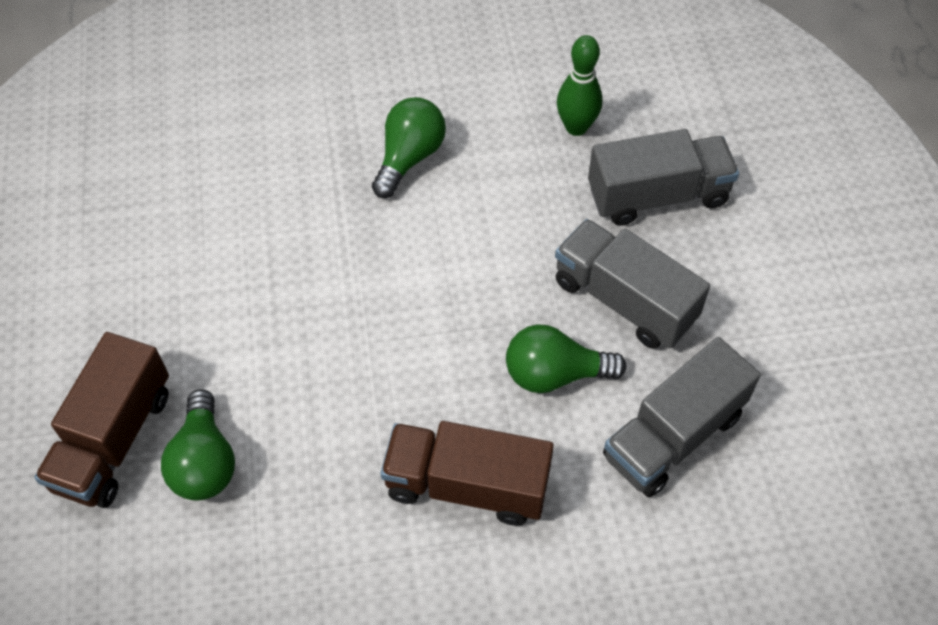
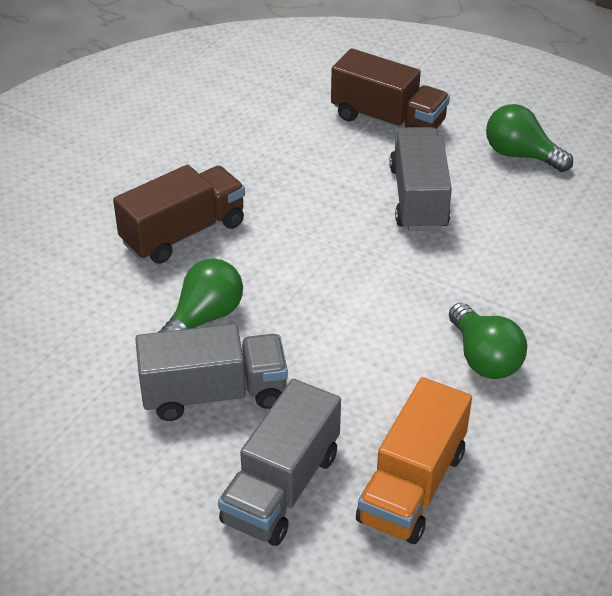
camera: 130 degrees right, 15 degrees down
(113, 439) = (388, 120): brown truck -> brown truck turned 150 degrees clockwise
(204, 462) = (331, 145): green light bulb -> green light bulb (520, 155)
(576, 127) = (412, 486): green bowling pin -> orange truck
(673, 435) = (89, 344): grey truck -> grey truck (418, 198)

